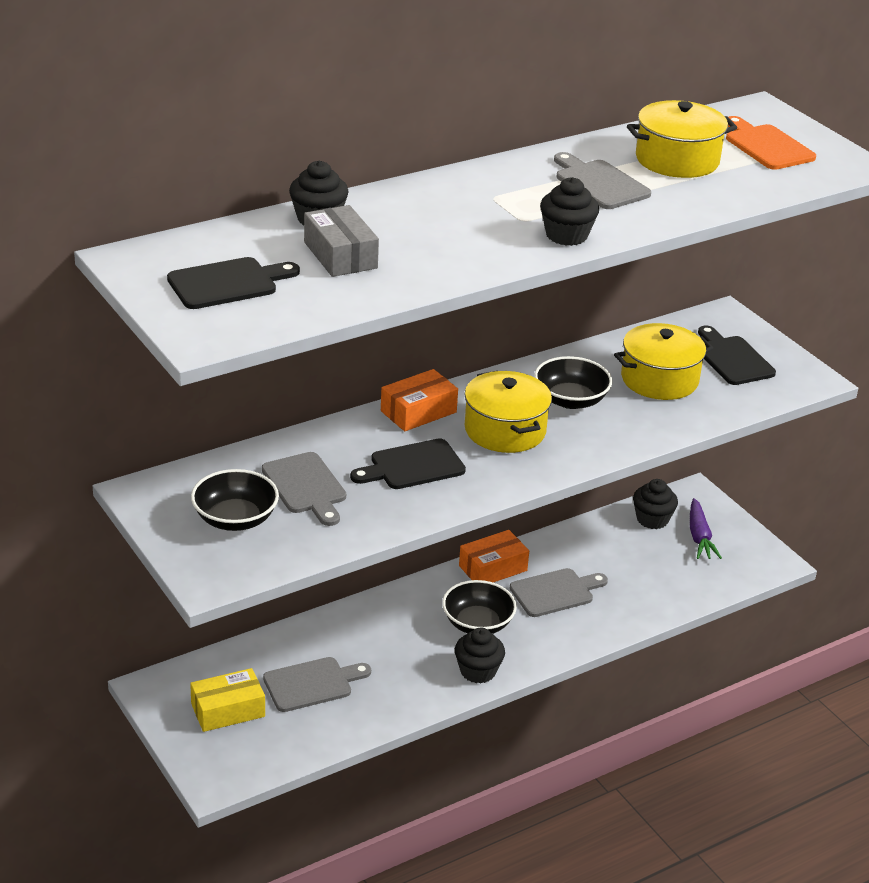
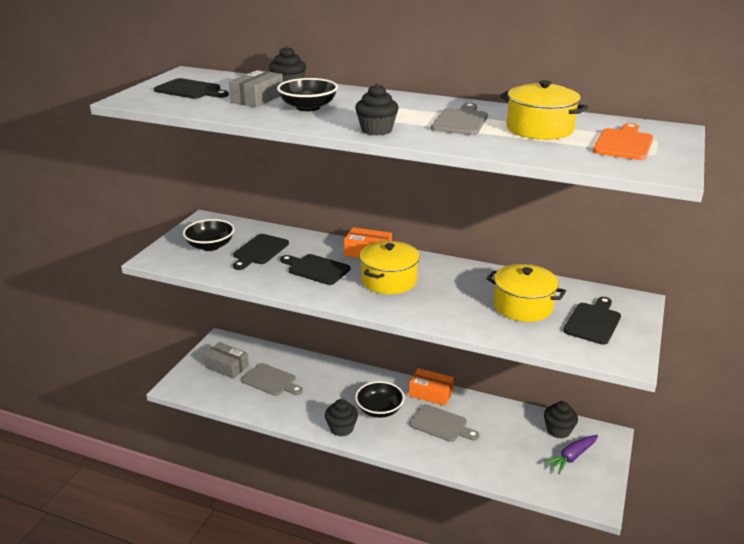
camera: 55 degrees right, 5 degrees down
(228, 710) = (226, 366): yellow box -> grey box
(306, 486) = (259, 251): grey cutting board -> black cutting board
(570, 400) = (451, 287): black bowl -> black bowl (308, 107)

